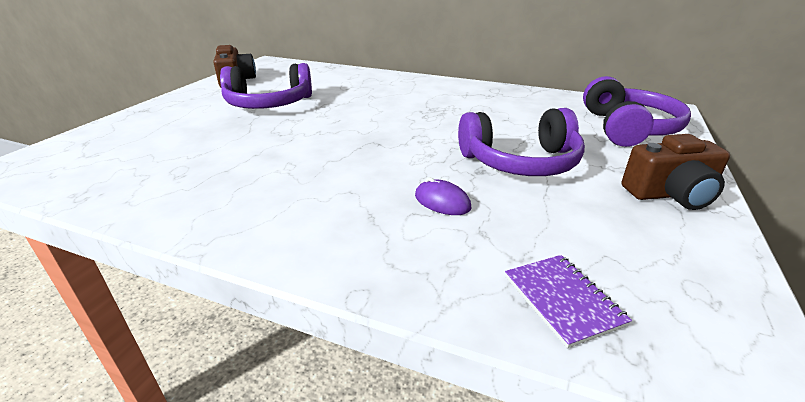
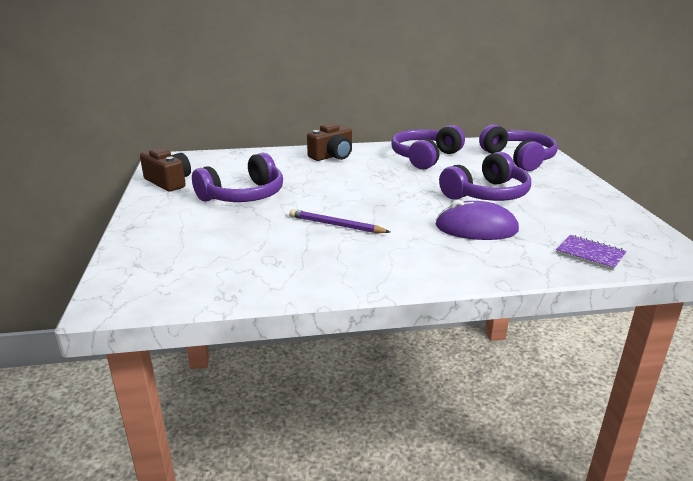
camera: 30 degrees left, 5 degrees down
(295, 153) = (336, 225): none -> purple pencil
(442, 201) = (476, 228): purple mouse -> purple mouse, size x1.87
(504, 104) = (425, 157): none -> purple headphones
(670, 194) = (580, 192): brown camera -> brown camera (332, 156)

